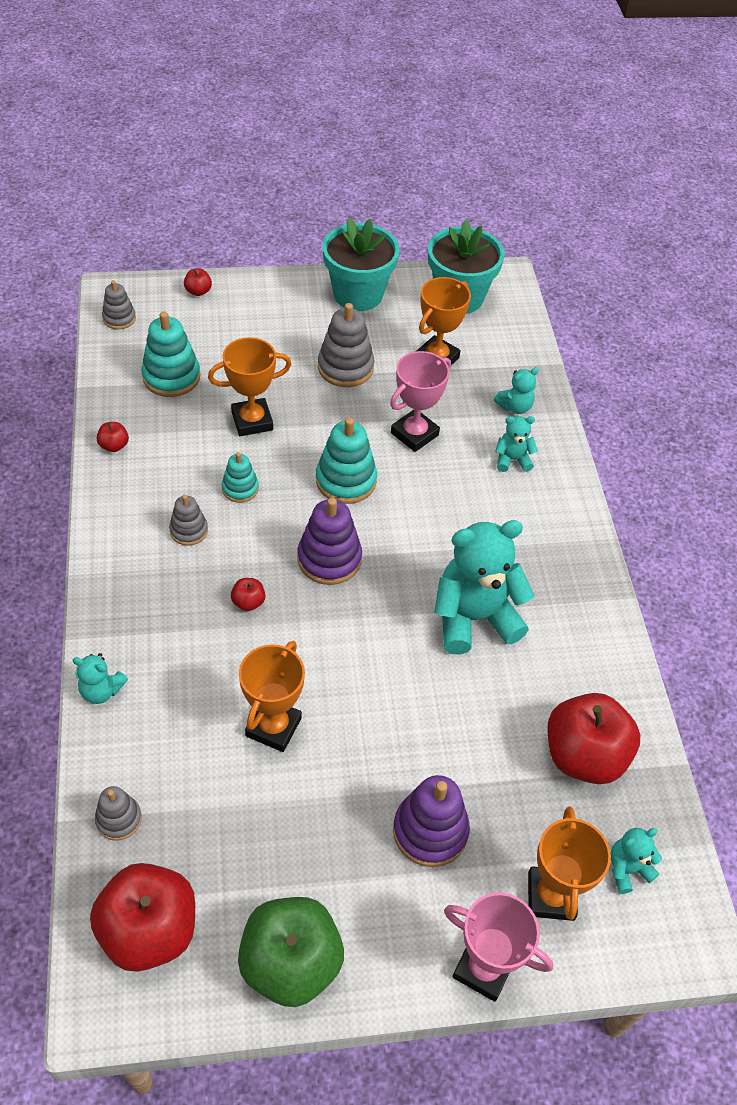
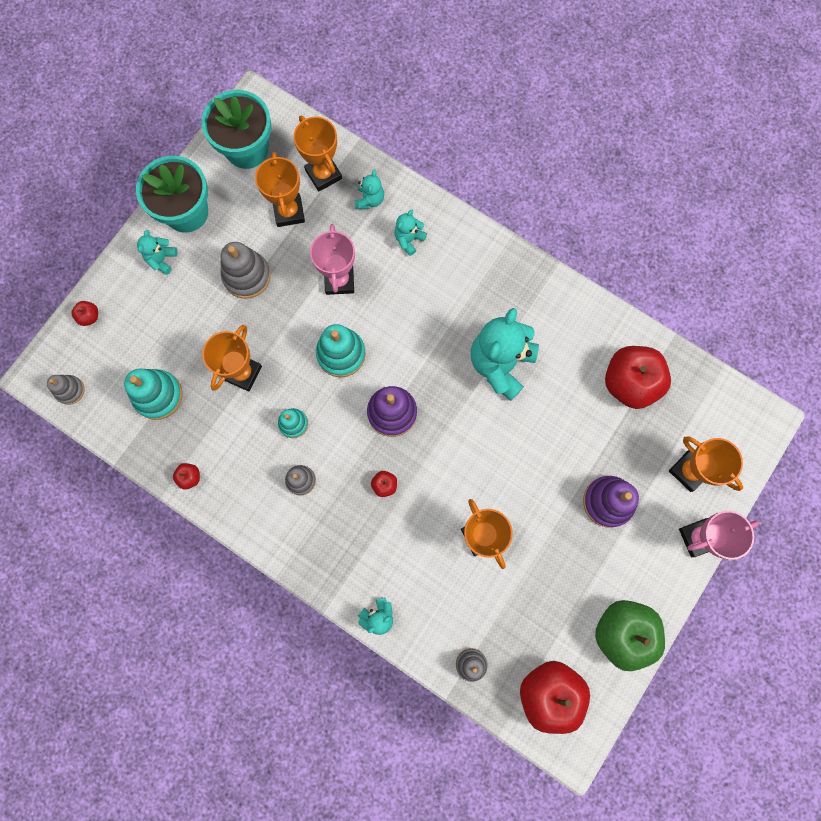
camera: 45 degrees left, 25 degrees up
(498, 360) = (323, 174): none -> orange trophy
(627, 869) = (705, 419): turquoise teddy bear -> turquoise teddy bear (162, 259)

